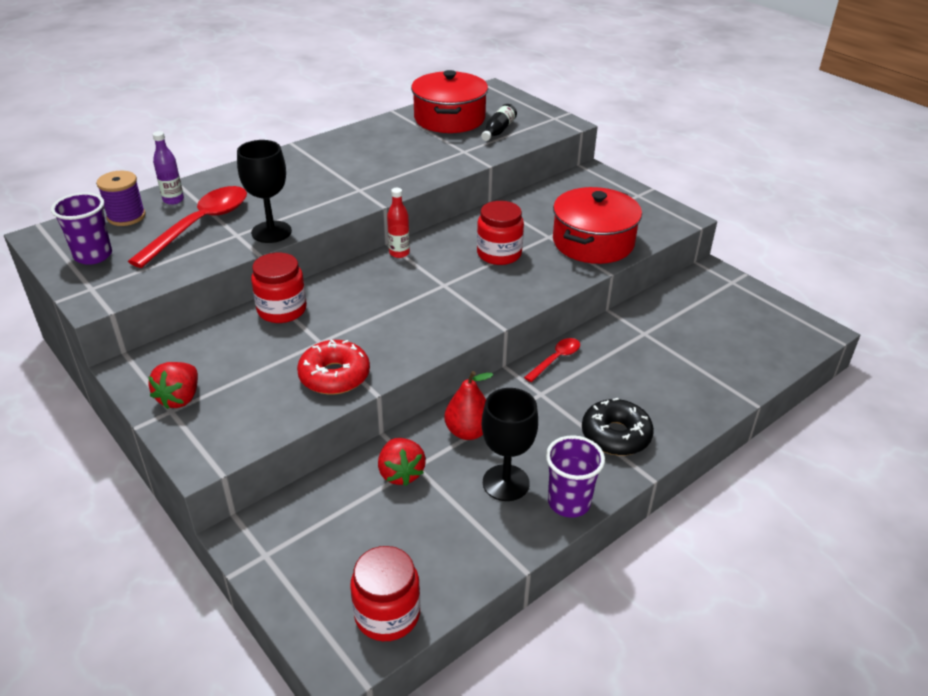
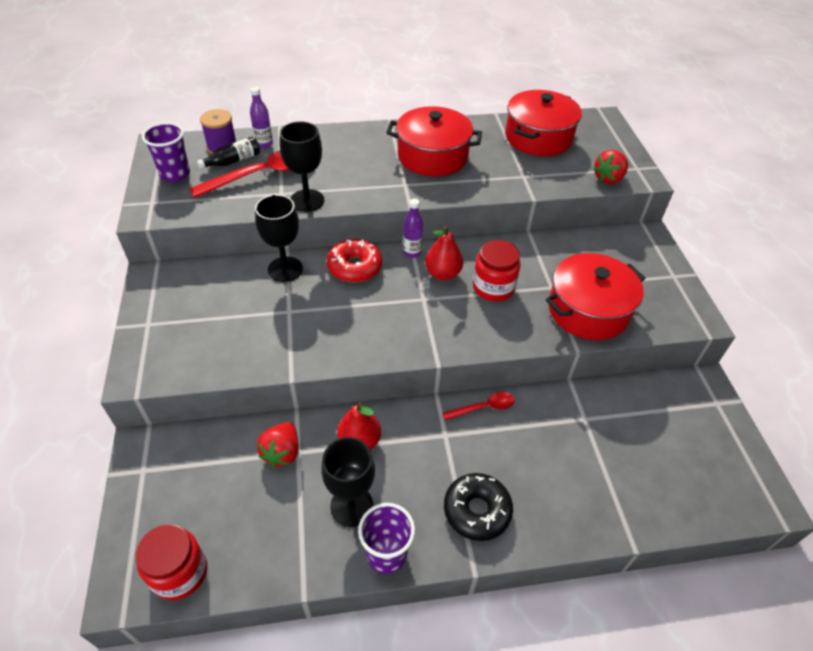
camera: 30 degrees right, 10 degrees up
(180, 398) = (161, 316): red strawberry -> red strawberry (608, 178)
(282, 310) = (285, 269): red jar -> black goblet
(334, 376) = (274, 348): red donut -> red donut (355, 267)
(364, 160) = (432, 156): none -> red pot
(399, 253) = (412, 252): red bottle -> purple bottle
(444, 259) = (443, 273): none -> red pear
(498, 130) = (572, 165): black bottle -> black bottle (233, 161)

